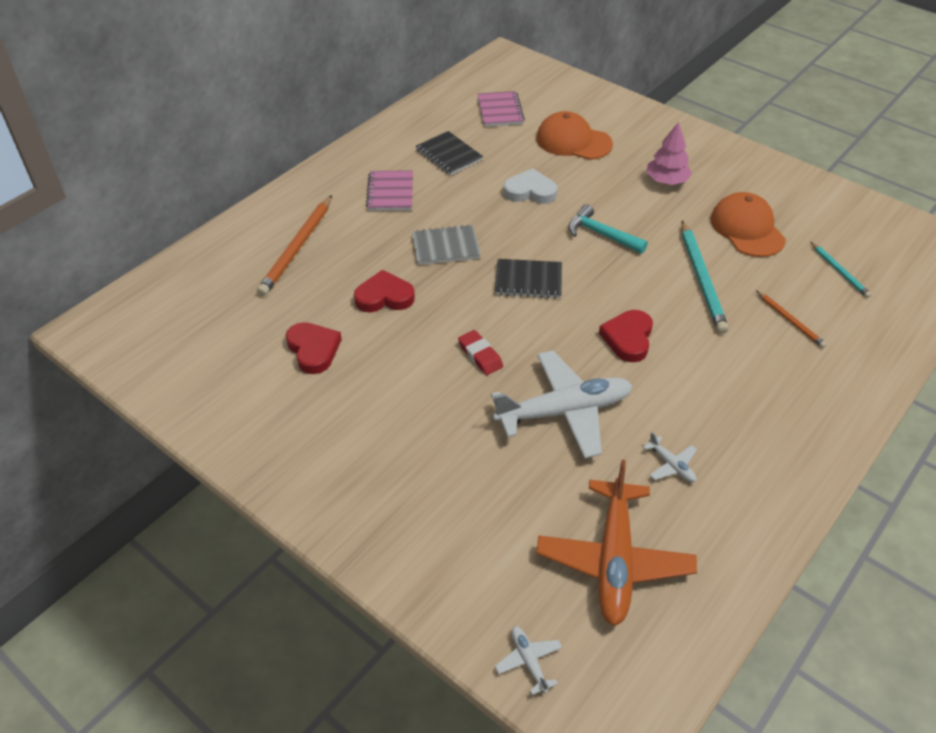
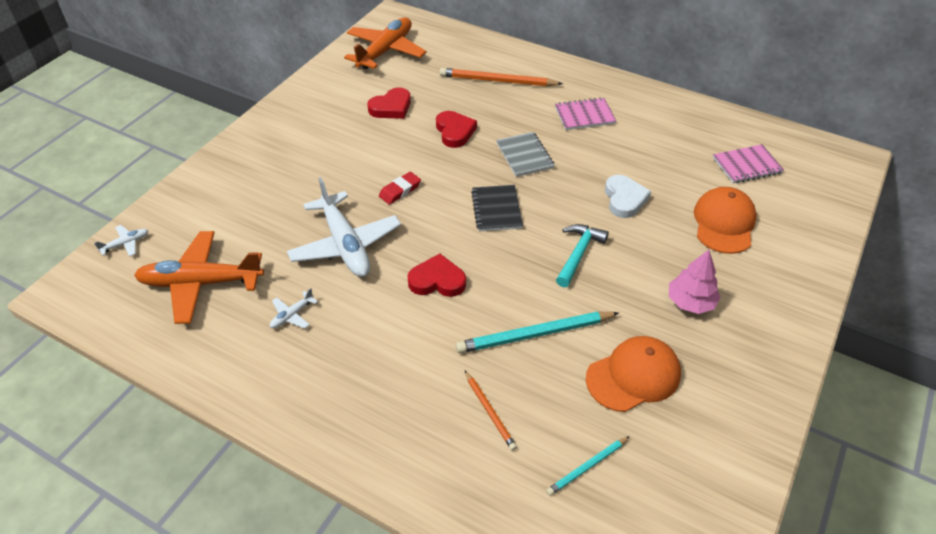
camera: 80 degrees right, 0 degrees up
(177, 345) = (385, 51): none -> orange plane
(449, 155) = (655, 141): black notebook -> none
(790, 321) = (490, 411): orange pencil -> orange pencil turned 75 degrees counterclockwise

